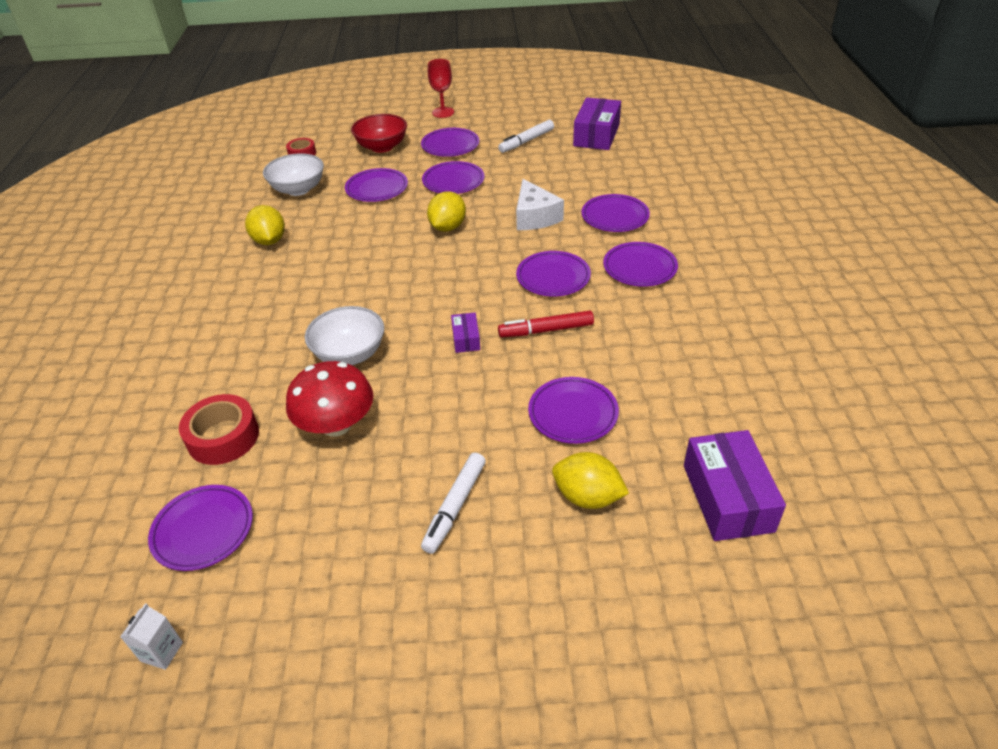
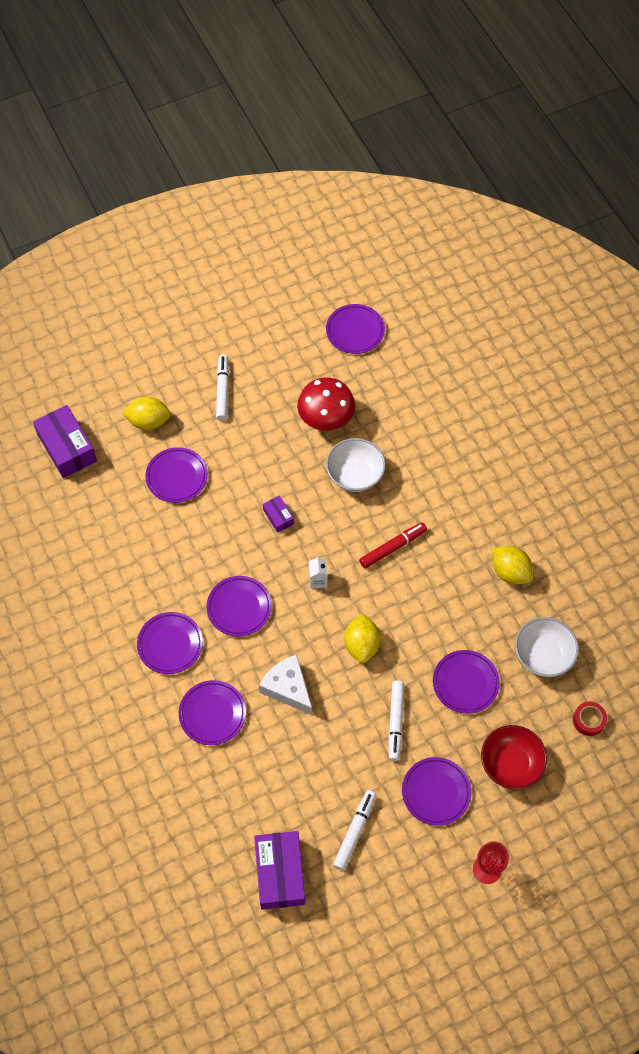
camera: 155 degrees right, 20 degrees up
(162, 652) = (327, 275): white carton -> white carton (318, 580)
(223, 437) = (391, 385): red tape -> none
(453, 181) = (395, 722): purple plate -> white marker
(546, 330) = (222, 545): red marker -> red marker (393, 547)

